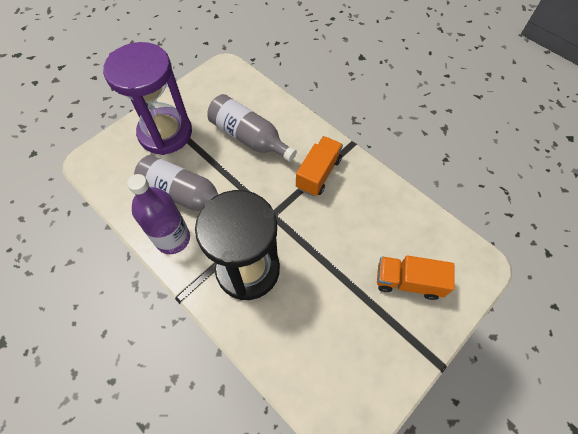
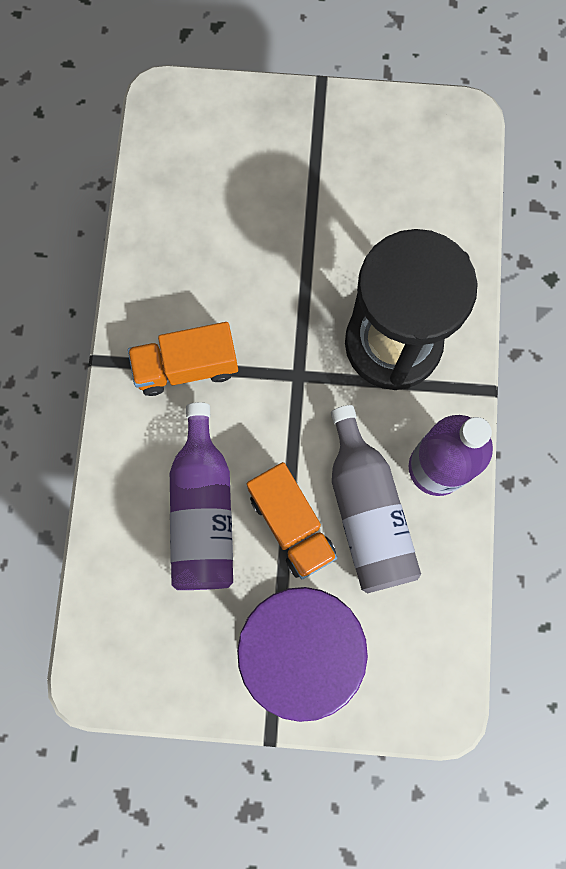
camera: 130 degrees left, 15 degrees up
(249, 137) = (203, 511): grey bottle -> purple bottle
(408, 281) = (253, 163): orange truck -> orange truck (291, 525)

